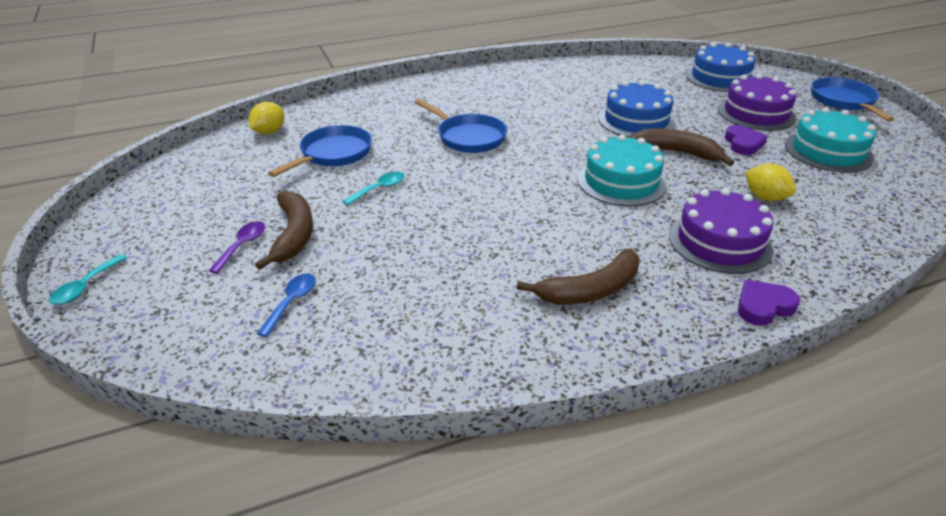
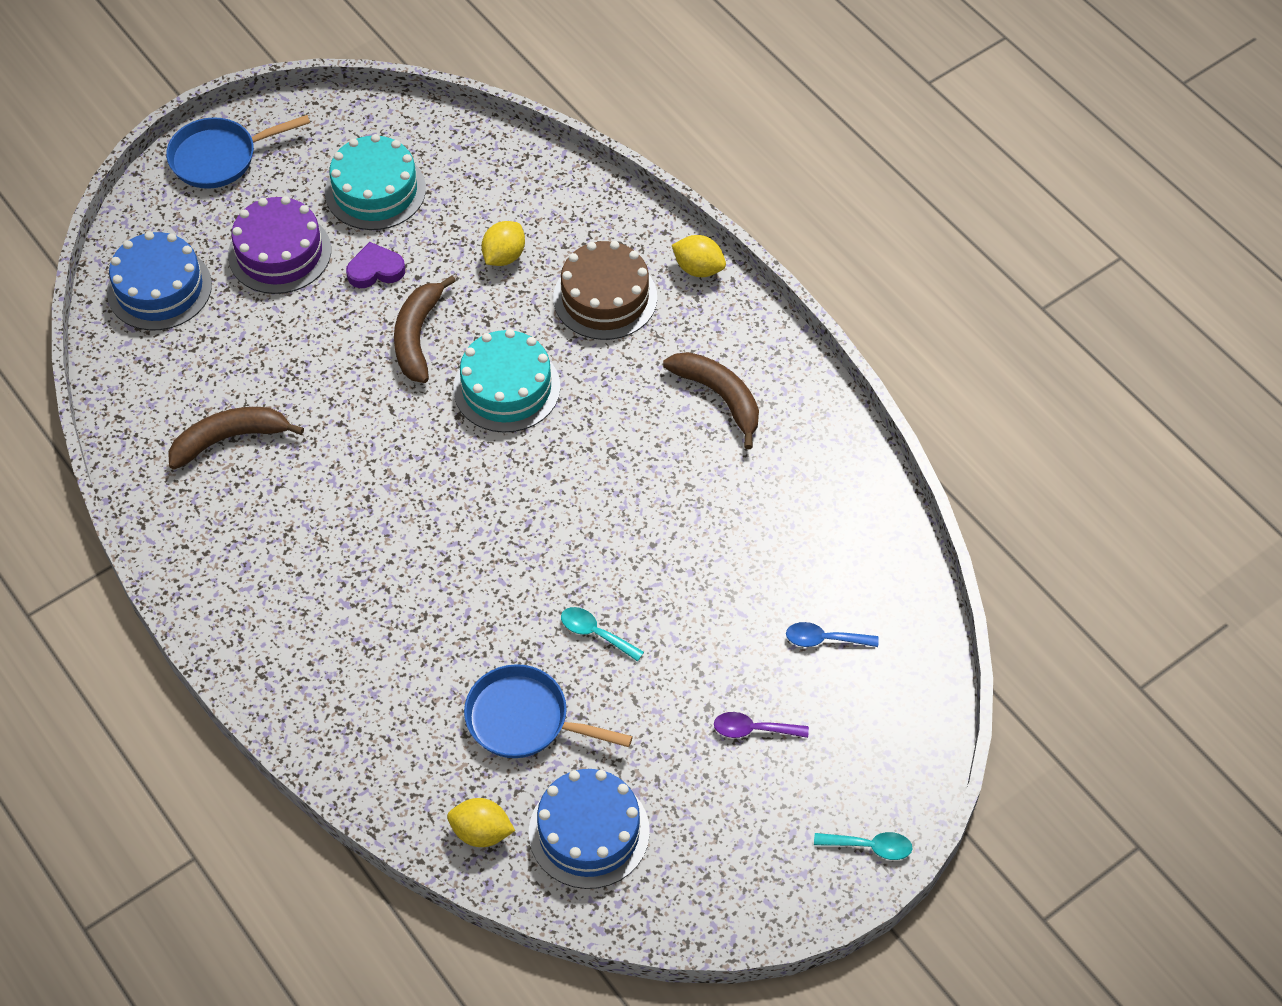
camera: 105 degrees left, 20 degrees up
(294, 235) = (716, 686): brown banana -> brown banana (229, 439)
(468, 137) = (433, 570): blue pan -> none
(636, 120) = (333, 383): blue cake -> blue cake (589, 832)
(720, 242) = (605, 297): purple cake -> brown cake
(763, 306) = (698, 268): purple heart -> yellow lemon

